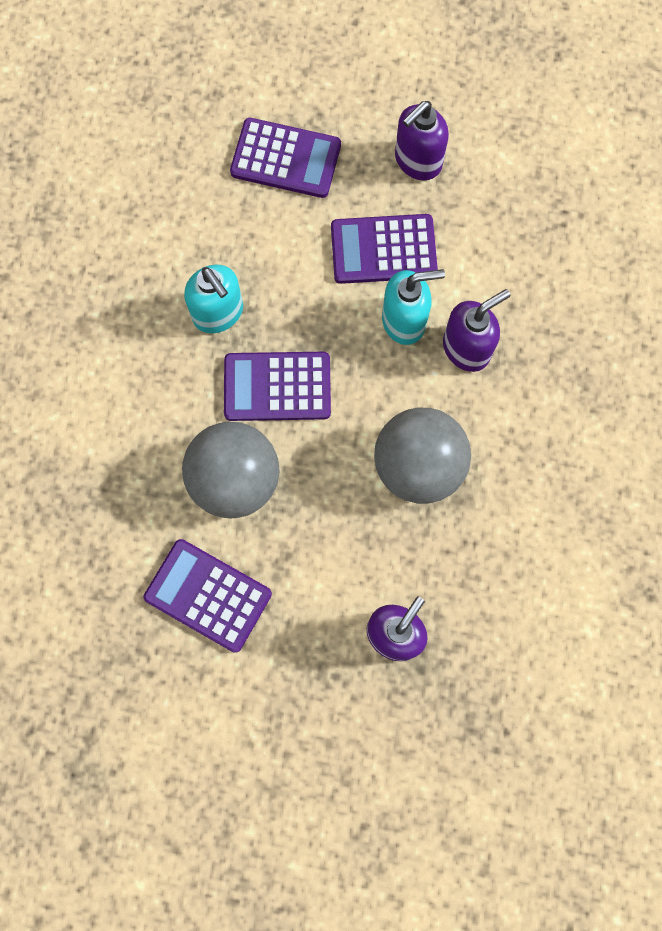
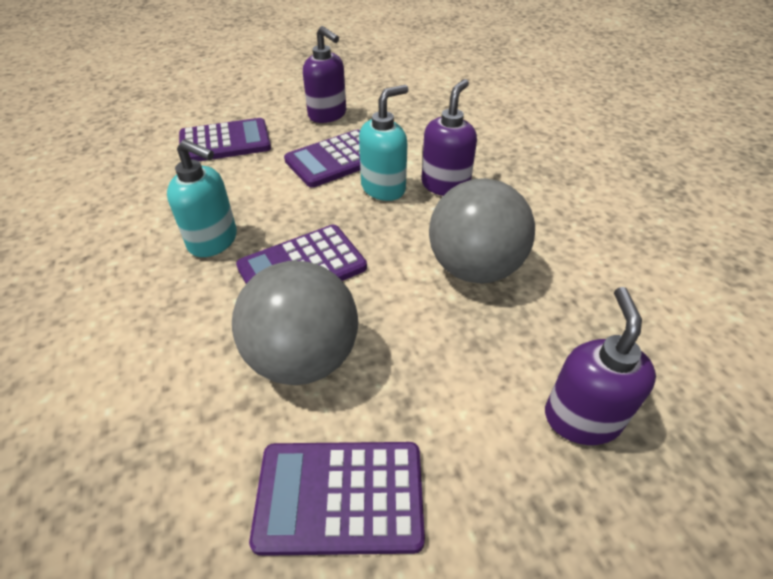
camera: 30 degrees left, 30 degrees down
(417, 161) = (328, 115): purple soap dispenser -> purple soap dispenser turned 60 degrees counterclockwise

